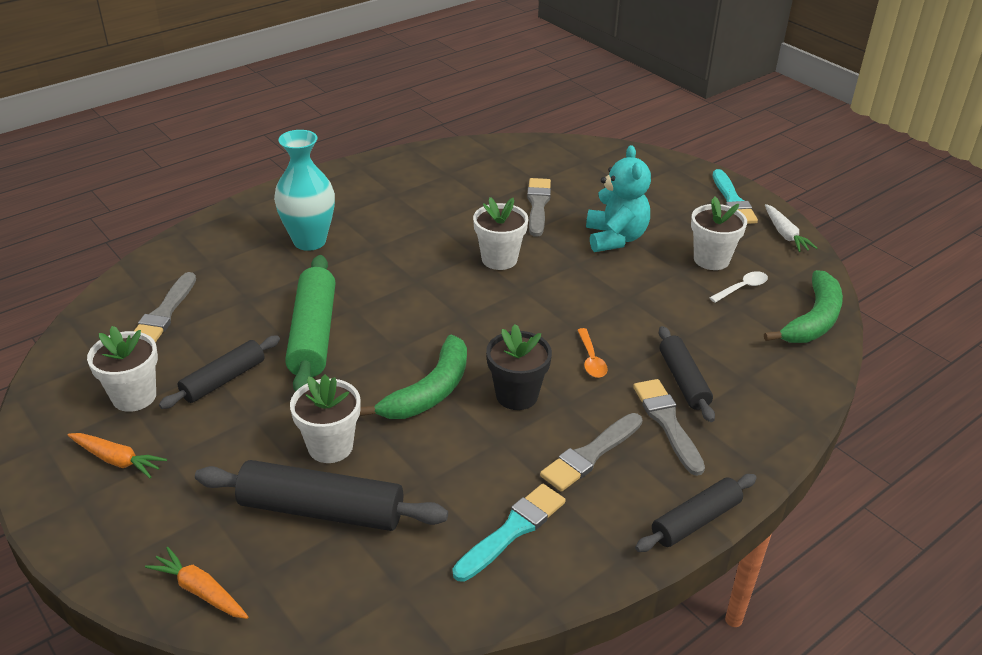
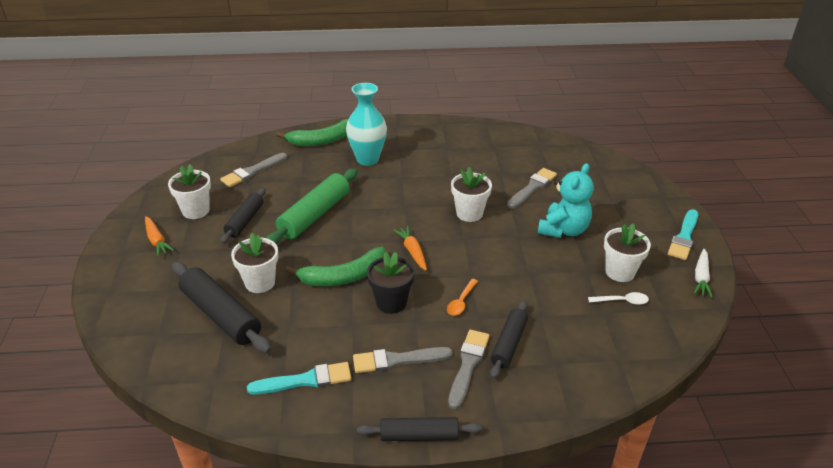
camera: 35 degrees right, 0 degrees up
(200, 591) = (126, 327): orange carrot -> orange carrot (412, 251)
(223, 380) = (245, 221): black rolling pin -> black rolling pin turned 60 degrees counterclockwise
(813, 320) = (654, 347): green banana -> green banana (322, 140)

